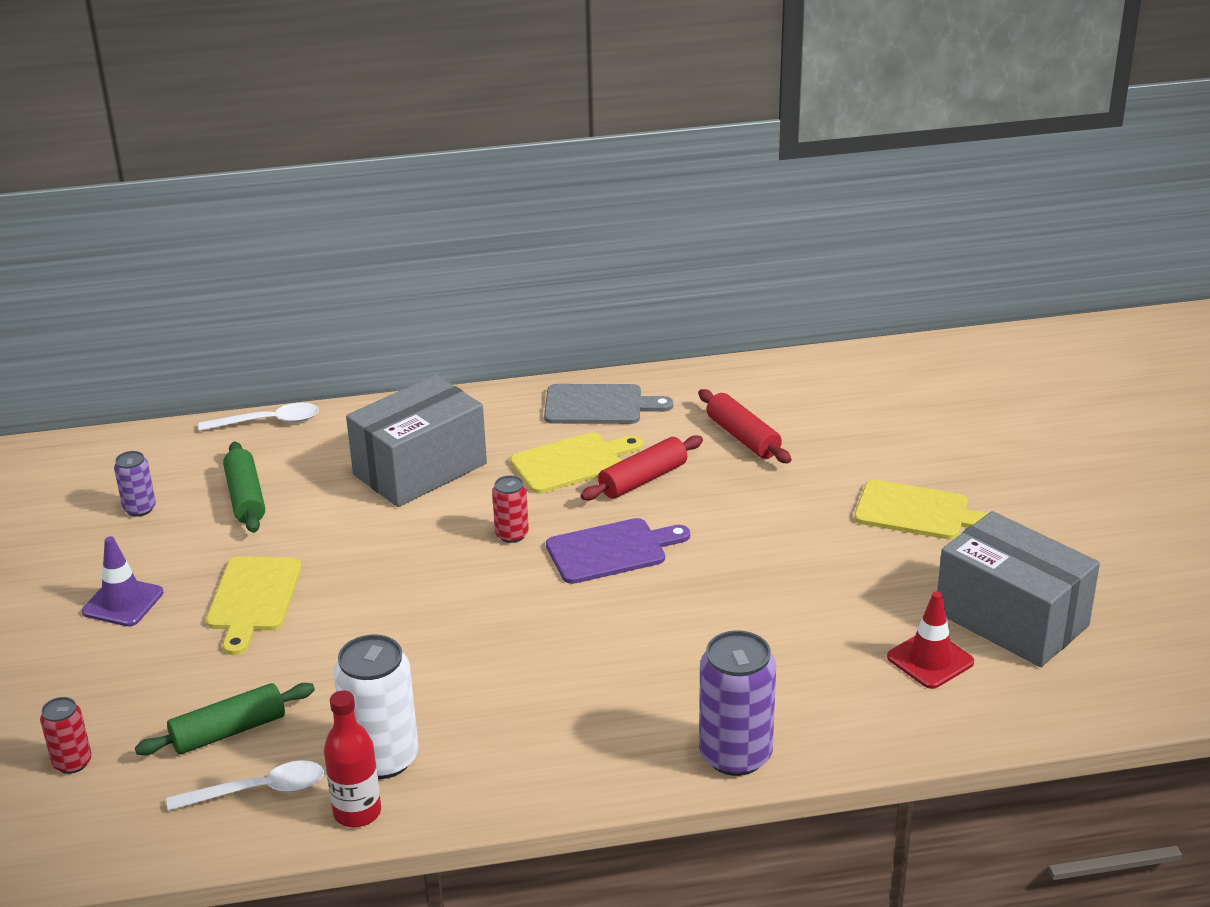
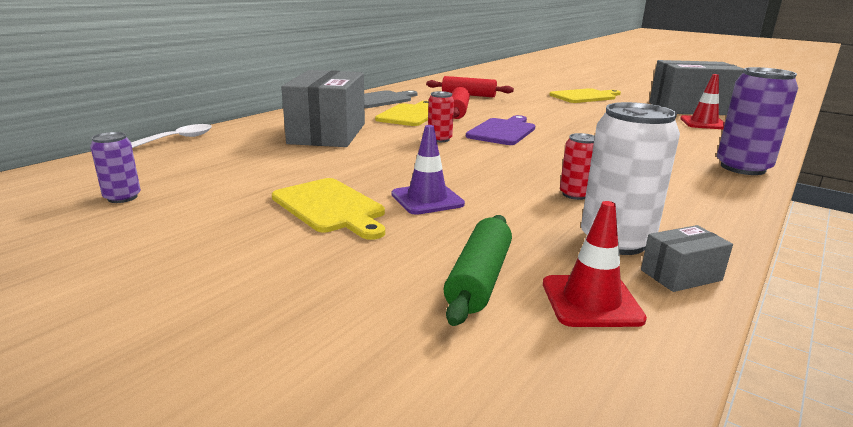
camera: 45 degrees left, 10 degrees down
(72, 762) = (376, 382): red can -> red can (575, 194)
(123, 602) = (204, 247): purple traffic cone -> purple traffic cone (427, 199)
(245, 498) = (219, 170): green rolling pin -> none
(258, 791) = (591, 301): white spoon -> red traffic cone
(357, 812) = (681, 275): red bottle -> grey box

